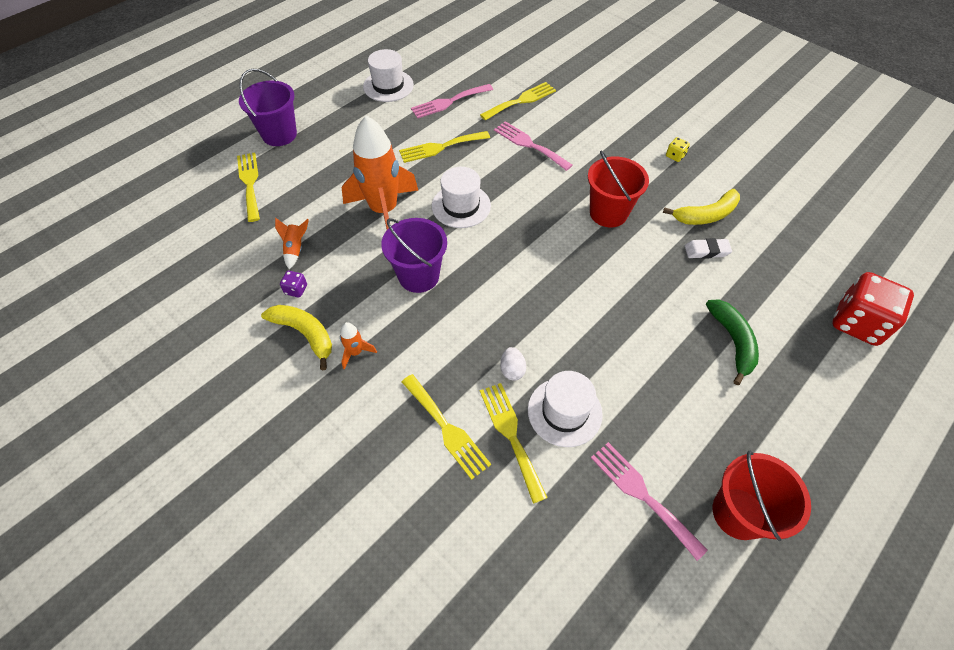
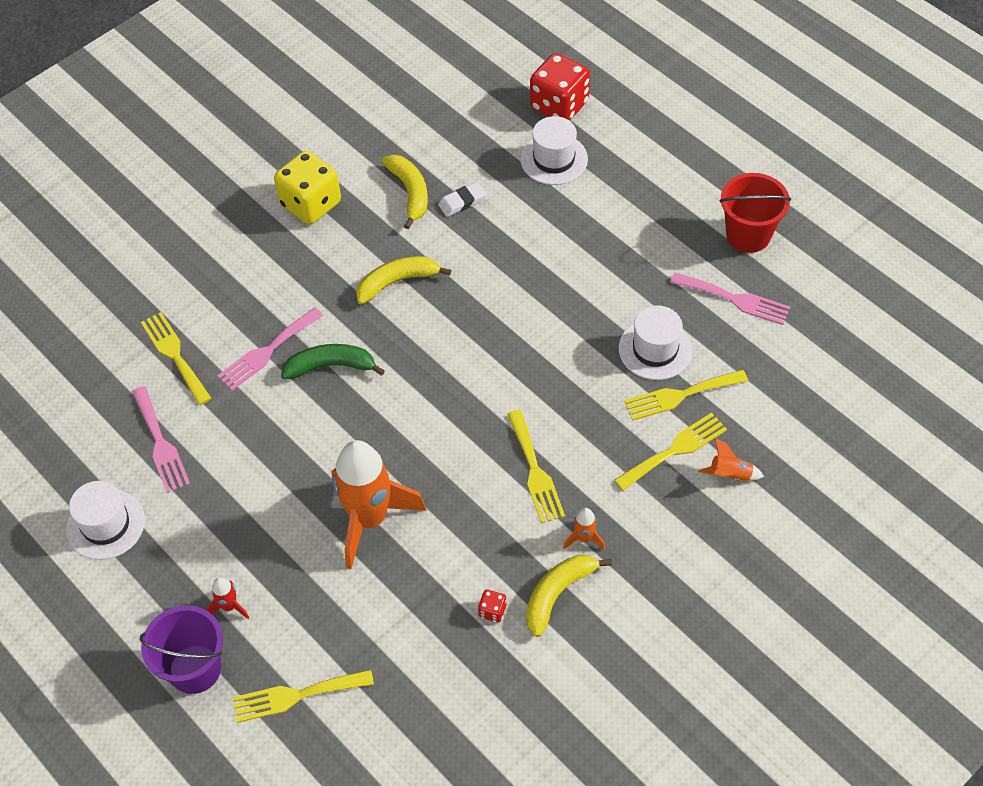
camera: 85 degrees left, 0 degrees up
(295, 249) = (426, 619): orange rocket -> orange rocket (729, 475)
(296, 289) = (492, 611): purple dice -> red dice
(322, 145) = (229, 606): none -> red rocket
(419, 276) = (479, 477): purple bucket -> none
(440, 147) = (256, 454): yellow fork -> yellow fork (535, 471)
(461, 206) = (370, 432): white hat -> white hat (554, 159)
(512, 370) = (608, 390): white egg -> none
(608, 213) = (397, 282): red bucket -> yellow banana
(642, 494) = (735, 299): pink fork -> pink fork turned 120 degrees counterclockwise
(675, 156) = (311, 204): yellow dice -> yellow dice, size x2.43
(706, 251) = (462, 202): white eraser -> white eraser turned 60 degrees clockwise
(732, 342) = (578, 204): green banana -> green banana (331, 366)

